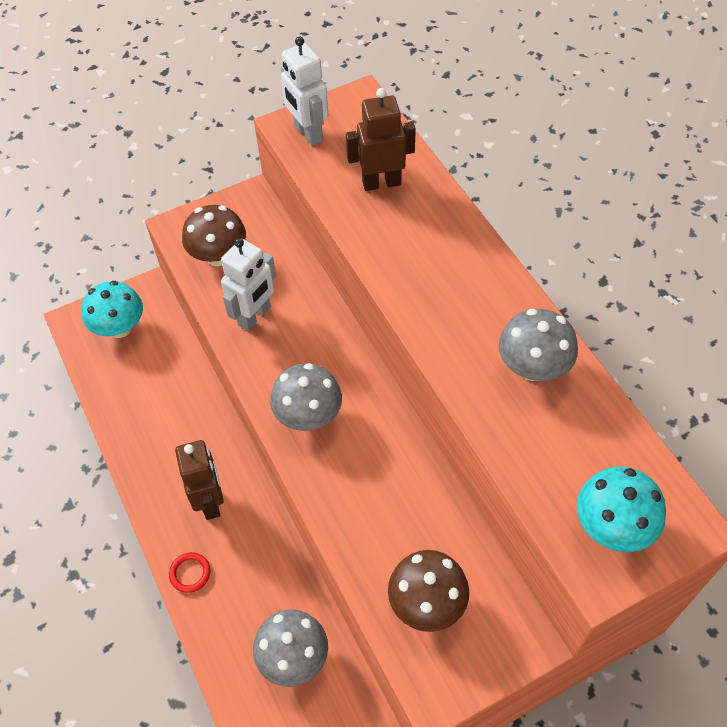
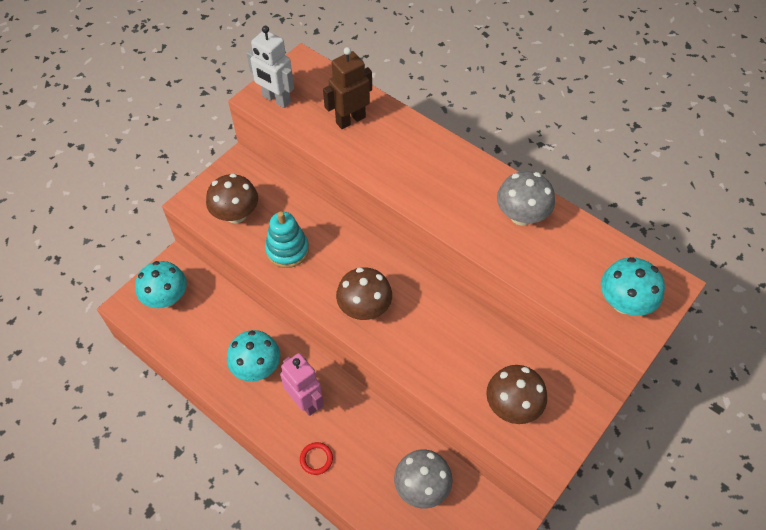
camera: 25 degrees left, 0 degrees up
(176, 441) = (257, 367): none -> turquoise mushroom
(210, 501) = (305, 401): brown robot -> pink robot
(255, 316) = (287, 250): white robot -> turquoise stacking toy
(308, 415) = (364, 308): grey mushroom -> brown mushroom

